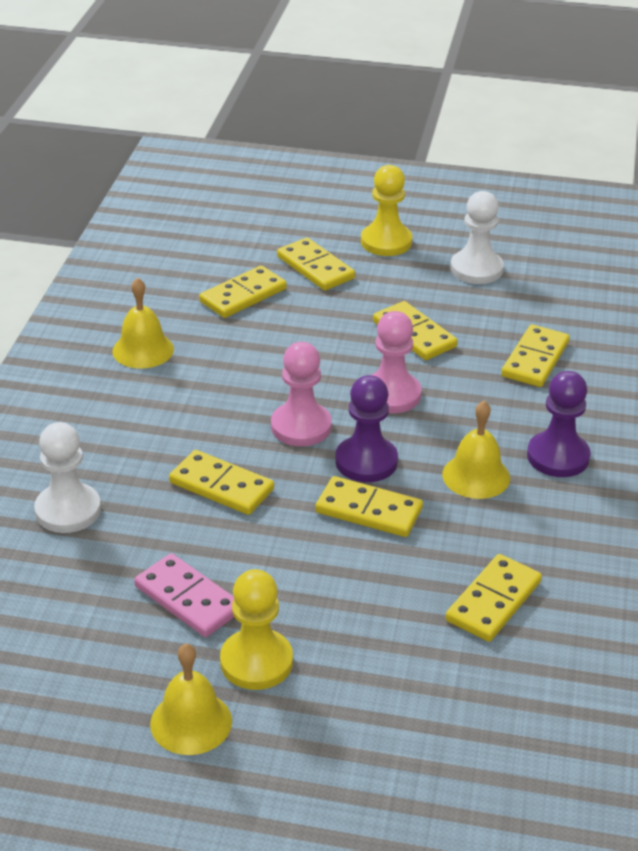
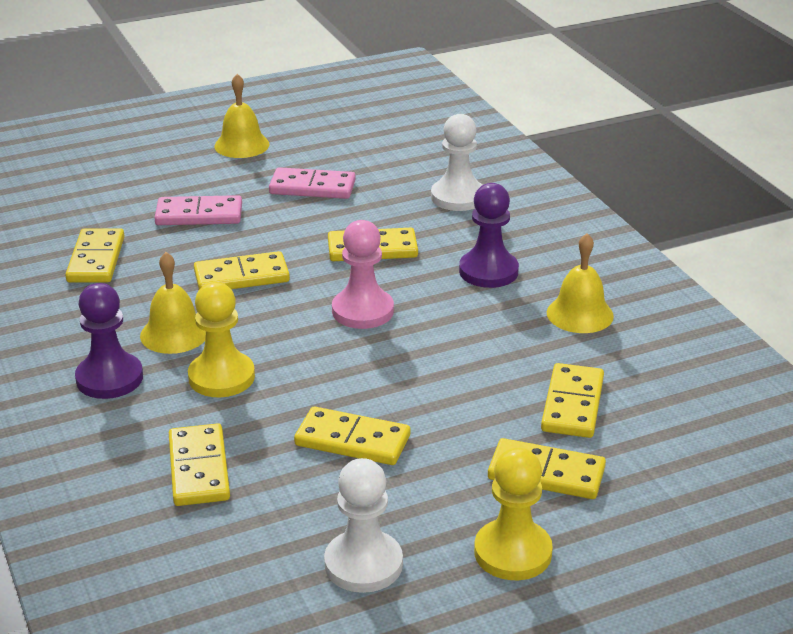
camera: 145 degrees right, 5 degrees down
(256, 662) = (232, 178): yellow pawn -> yellow pawn (221, 377)
(342, 616) = (199, 215): none -> pink domino
(366, 461) = (279, 308): purple pawn -> purple pawn (488, 271)
(391, 395) = (313, 369): pink pawn -> none

